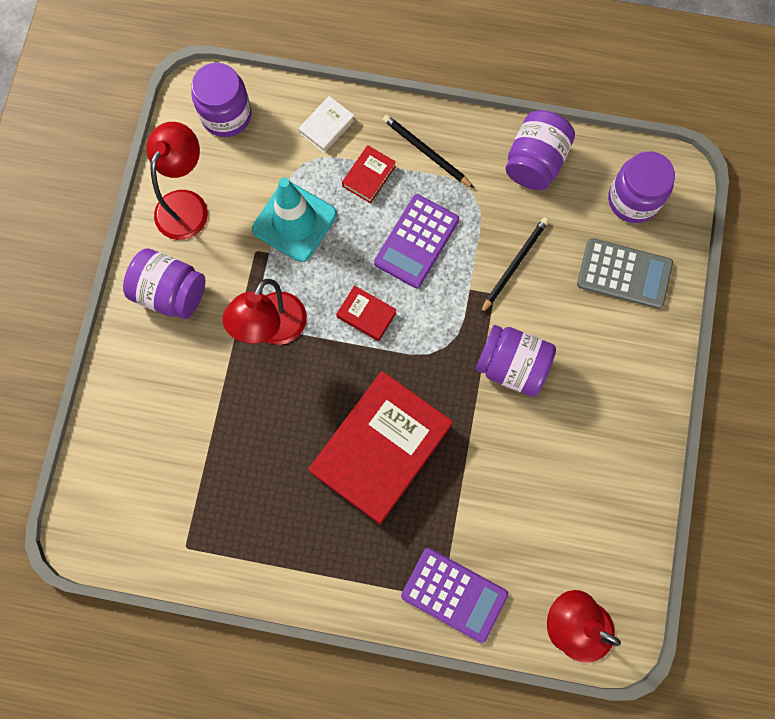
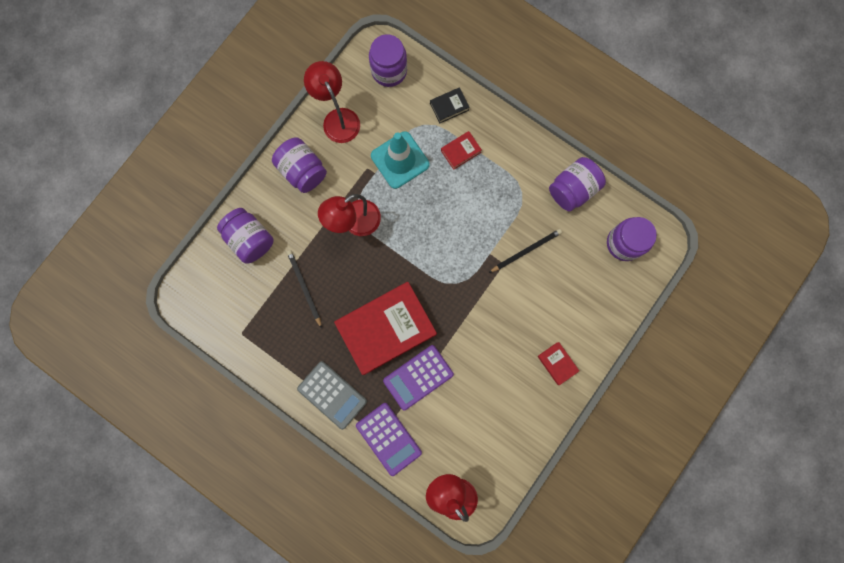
camera: 25 degrees right, 5 degrees up
(186, 204) = (338, 118): red lamp -> red lamp turned 75 degrees counterclockwise
(326, 127) = (449, 107): white book -> black book
(366, 315) = (417, 240): red book -> red book (557, 363)
(416, 241) = (471, 207): purple calculator -> purple calculator (418, 377)
(426, 152) = (505, 152): black pencil -> black pencil (304, 287)
(512, 366) = (492, 315): purple jar -> purple jar (250, 239)
(624, 274) = (594, 289): grey calculator -> grey calculator (332, 395)

